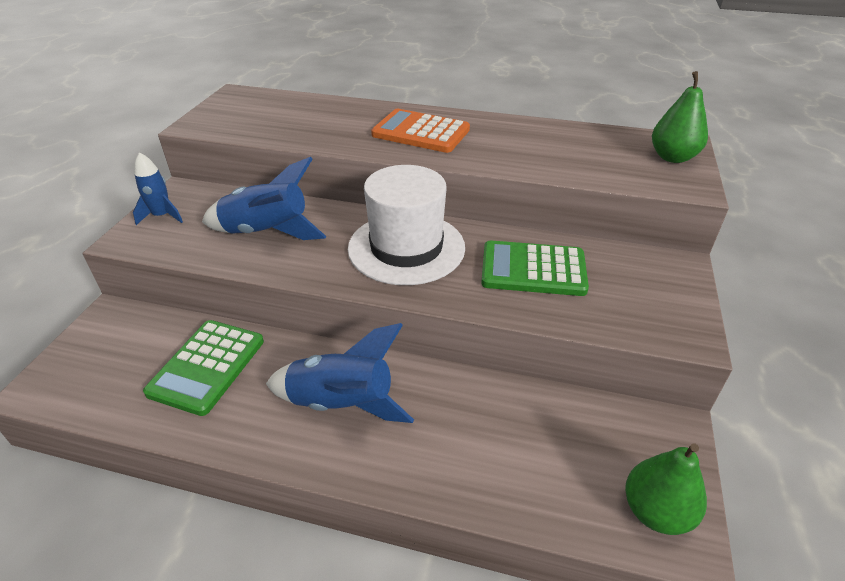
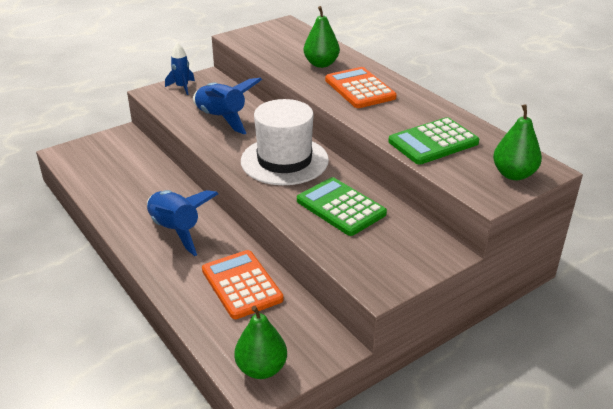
camera: 40 degrees right, 5 degrees down
(207, 366) = (137, 180): green calculator -> green calculator (433, 142)
(342, 122) = (321, 64): none -> green pear
(503, 422) = (242, 285): none -> orange calculator

